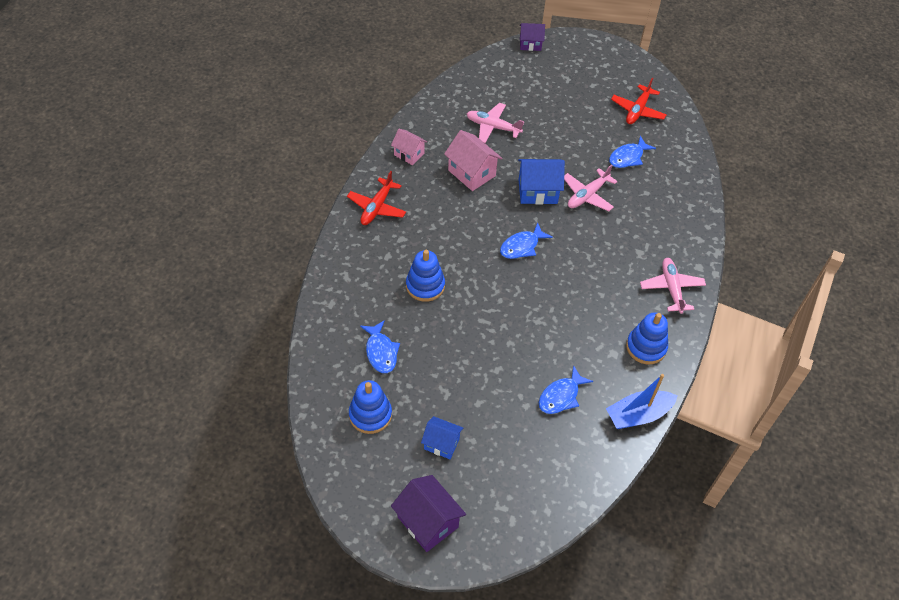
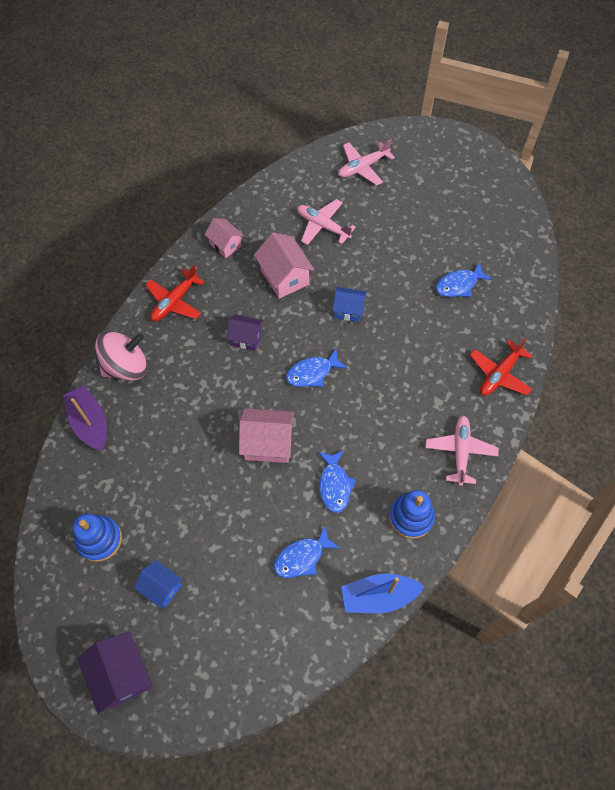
camera: 15 degrees right, 10 degrees up
(329, 319) = (90, 423): none -> purple boat
(349, 267) = (126, 366): none -> pink spinning top
(381, 352) = (131, 469): blue fish -> blue fish (334, 485)
(425, 286) = (198, 401): blue stacking toy -> none
(500, 310) = (268, 443): none -> pink house
(530, 44) = (392, 132): purple house -> purple house (246, 338)
(537, 191) = (348, 310): blue house -> blue house, size x0.64
(587, 195) = (401, 323): pink plane -> pink plane (363, 167)
(637, 110) = (486, 229): red plane -> red plane (499, 374)

